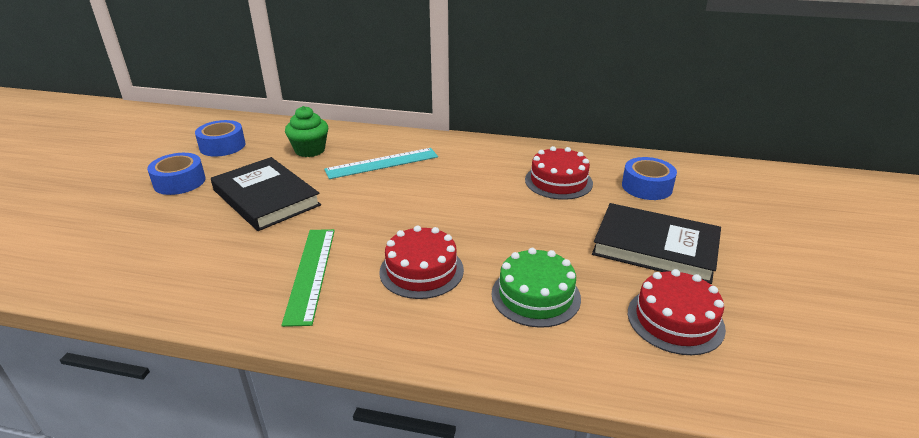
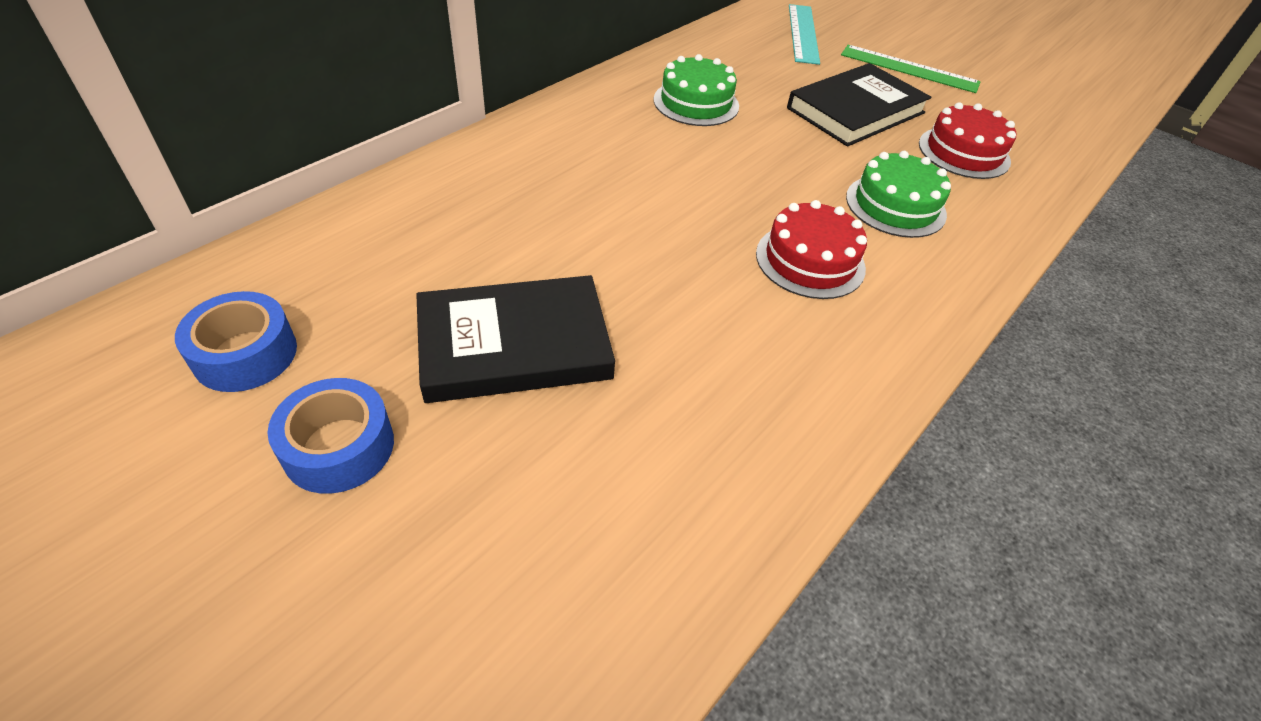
camera: 65 degrees left, 15 degrees up
(310, 150) = (397, 254): green cupcake -> none
(311, 273) = (762, 352): green ruler -> green ruler (909, 68)
(382, 163) = (521, 201): turquoise ruler -> turquoise ruler (802, 33)
(558, 181) = (696, 103): red cake -> green cake
(646, 187) = (750, 65): blue tape -> none

